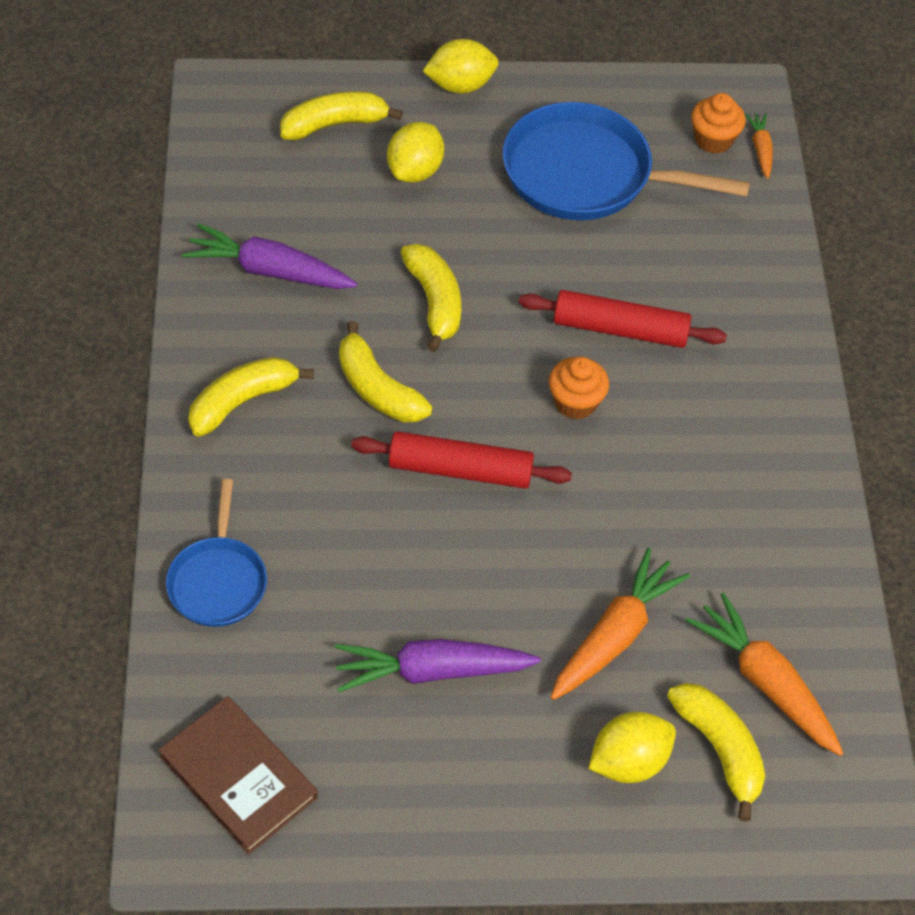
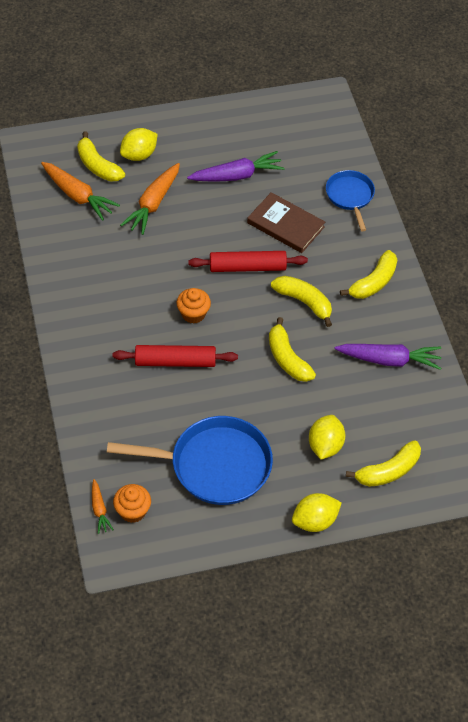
camera: 170 degrees right, 0 degrees up
(238, 777) = (309, 124): brown book -> brown book (285, 225)

